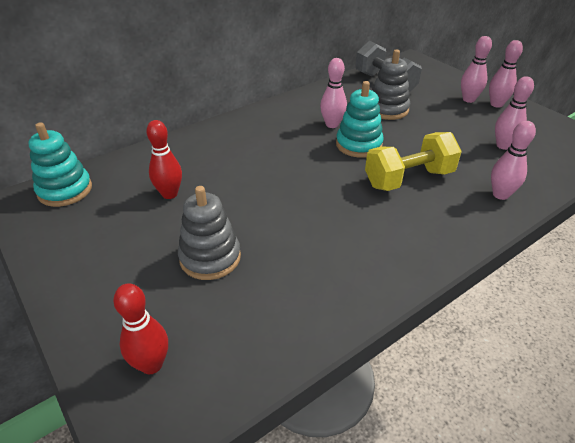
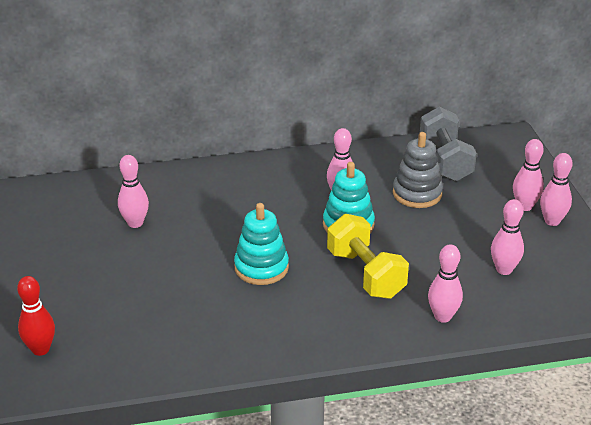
camera: 25 degrees right, 5 degrees down
(65, 190) = (52, 194): turquoise stacking toy -> turquoise stacking toy (261, 268)
(169, 194) = (135, 223): red bowling pin -> pink bowling pin
(210, 257) = (132, 288): grey stacking toy -> none
(409, 179) = (365, 274): yellow dumbbell -> yellow dumbbell turned 60 degrees clockwise

